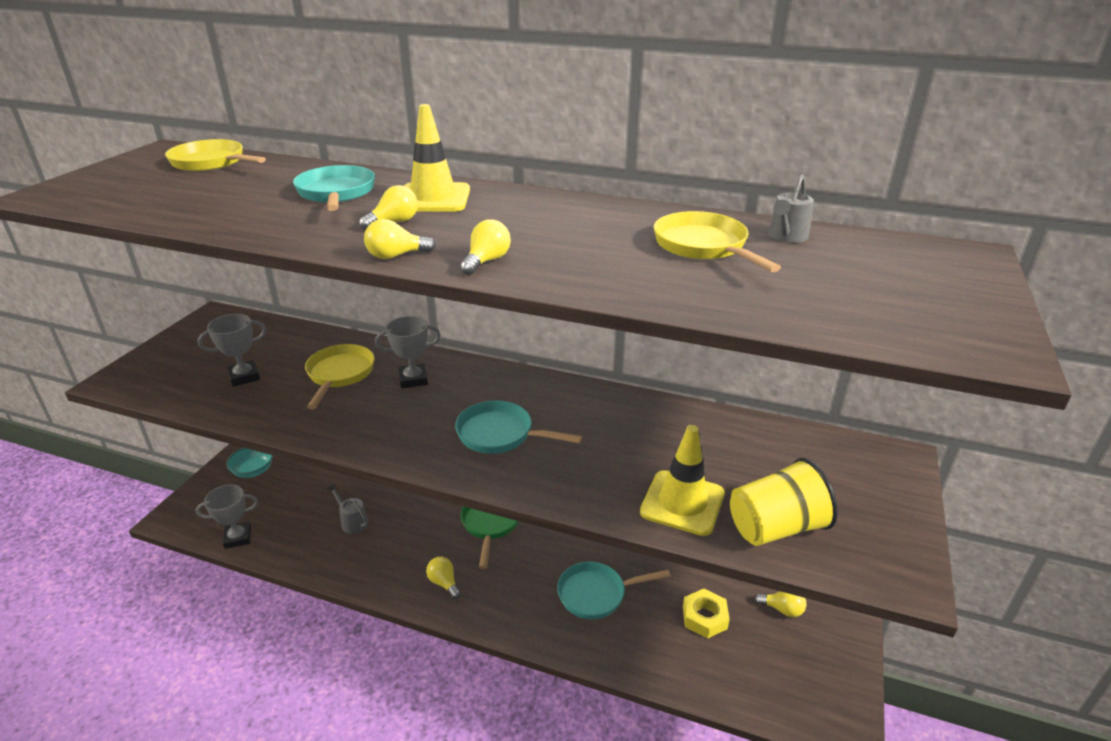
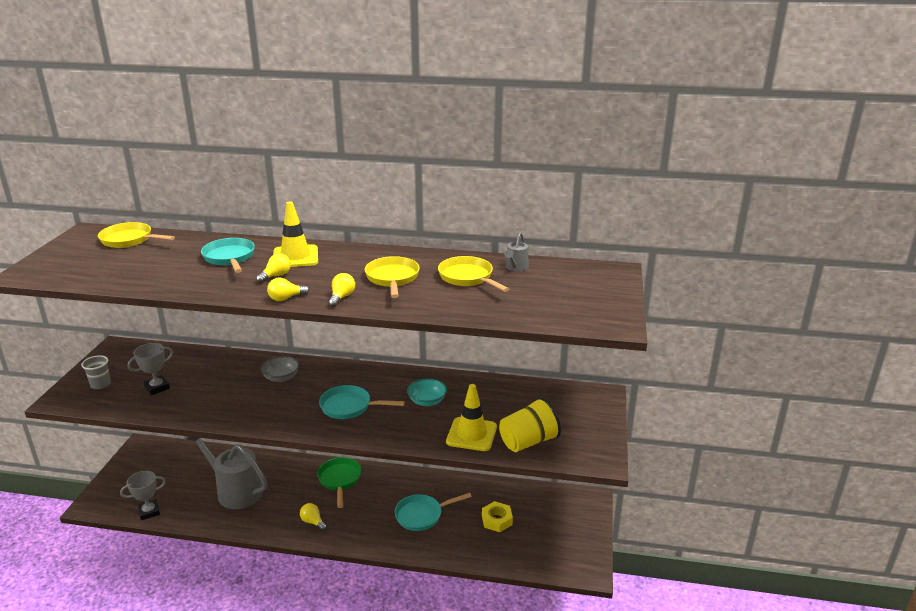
camera: 10 degrees left, 5 degrees down
(174, 365) = (100, 384): none -> grey cup
(253, 471) = (147, 464): turquoise bowl -> turquoise bowl (427, 401)
(340, 374) = (227, 379): yellow pan -> yellow pan (392, 278)
(352, 522) = (235, 491): grey watering can -> grey watering can, size x2.27
(413, 379) = (281, 377): grey trophy -> grey bowl
(782, 609) = (548, 509): yellow light bulb -> none

